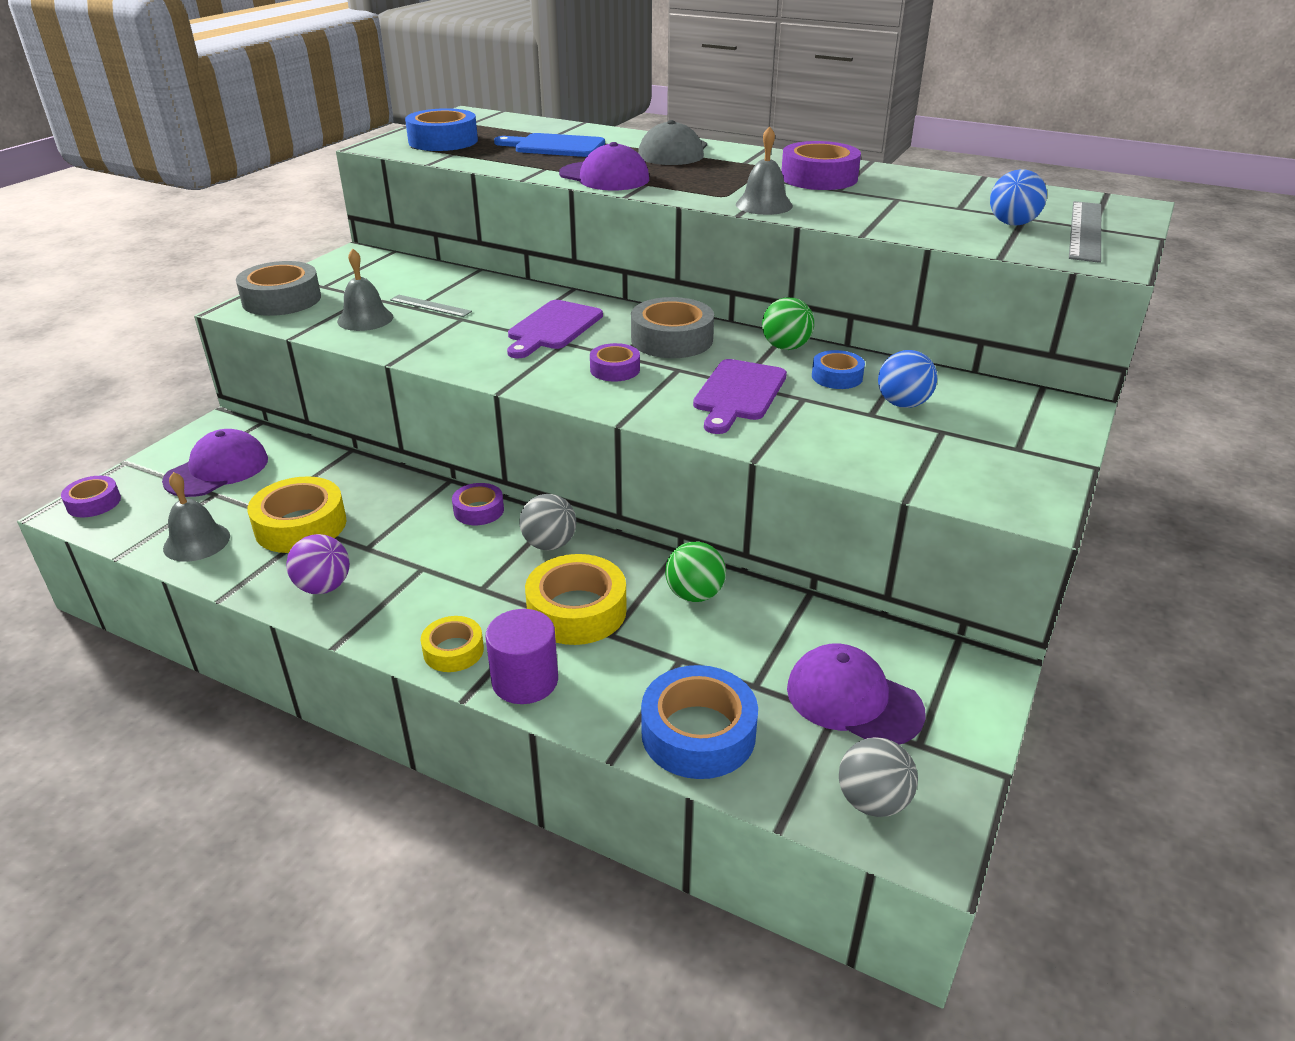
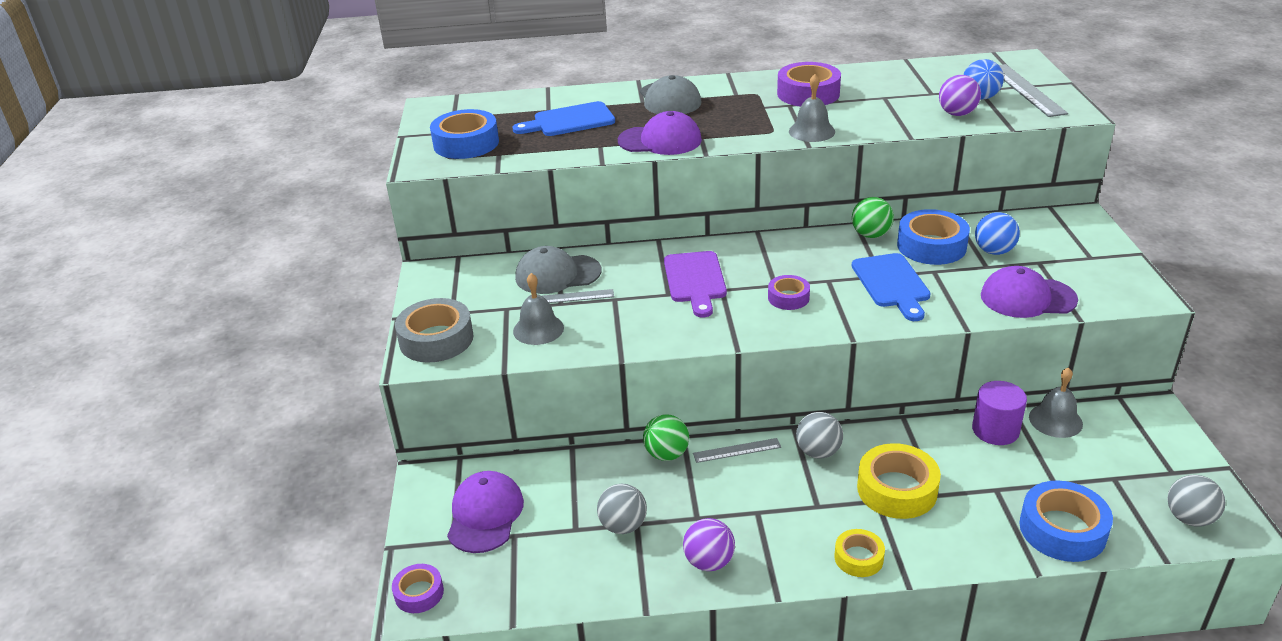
camera: 30 degrees left, 0 degrees up
(196, 542) = (560, 579): grey bell -> grey bell (1055, 420)
(300, 525) = (623, 526): yellow tape -> grey ball
(446, 286) = (557, 274): none -> grey cap
(479, 510) = (737, 450): purple tape -> grey ruler
(525, 680) = (928, 553): purple cylinder -> purple cylinder (995, 430)
(672, 339) = (790, 257): grey tape -> none
(694, 594) = (951, 442): green ball -> green ball (667, 454)
(738, 393) = (891, 284): purple cutting board -> blue cutting board
(837, 377) = (931, 246): blue tape -> blue tape, size x1.74
(853, 700) = (1113, 464): purple cap -> purple cap (1027, 298)
(956, 230) = (957, 114): none -> purple ball

